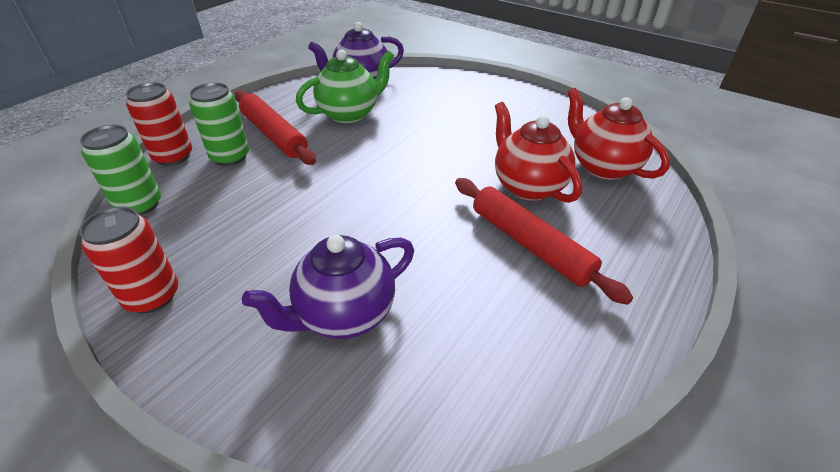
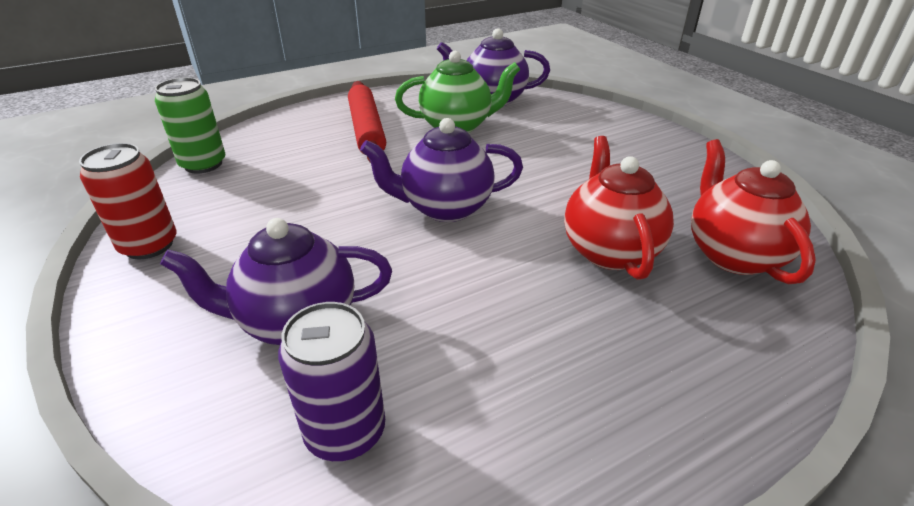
camera: 25 degrees right, 5 degrees down
(173, 156) = (263, 130): red can -> none
(230, 157) = (311, 141): green can -> none
(391, 186) = (445, 208): none -> purple teapot
(445, 379) = (345, 431): none -> purple can
(530, 244) = (562, 317): red rolling pin -> none

